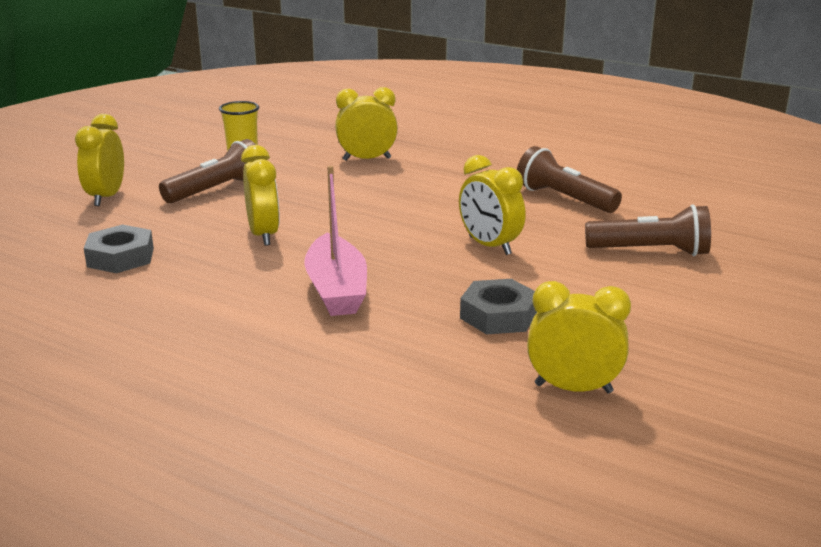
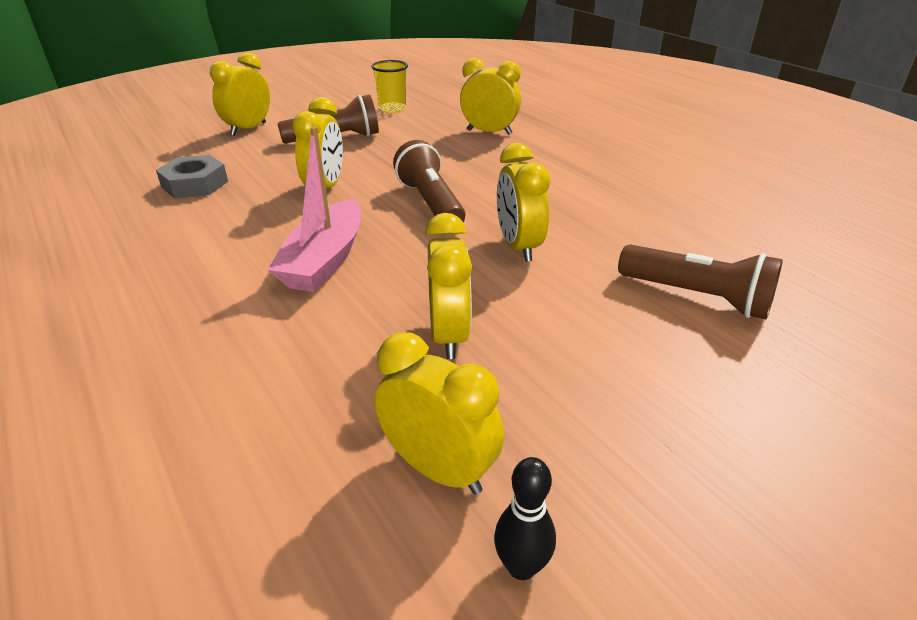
camera: 25 degrees right, 10 degrees up
(498, 315) = (448, 335): grey nut -> yellow clock
(563, 199) = (646, 209): brown flashlight -> brown flashlight (430, 203)
(669, 416) = (521, 566): none -> black bowling pin

